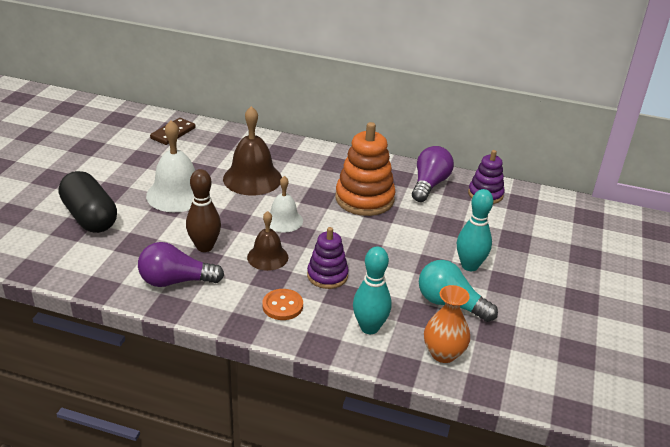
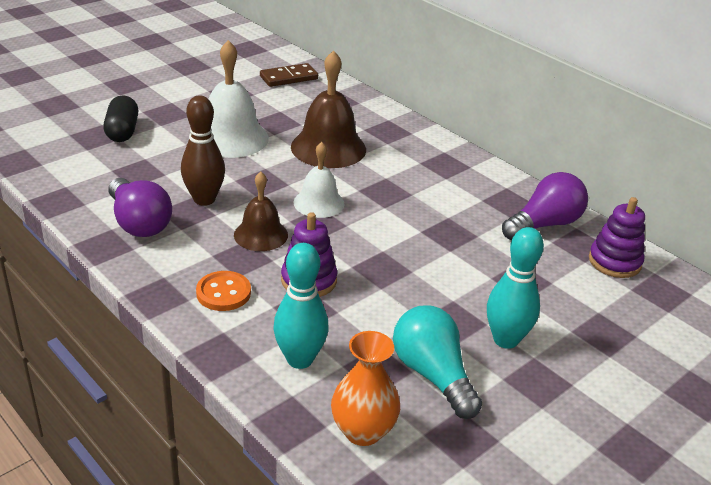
camera: 30 degrees right, 0 degrees up
(90, 217) = (122, 131): black capsule -> black capsule, size x0.64
(176, 281) = (139, 223): purple light bulb -> purple light bulb turned 150 degrees counterclockwise
(364, 199) = (441, 212): orange stacking toy -> none

